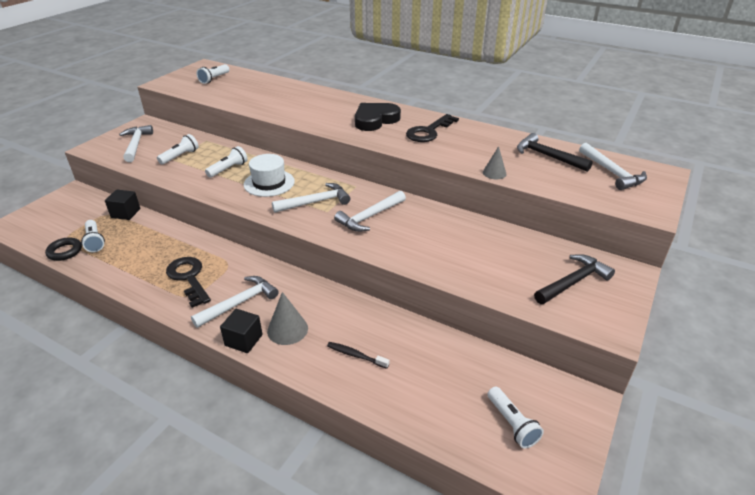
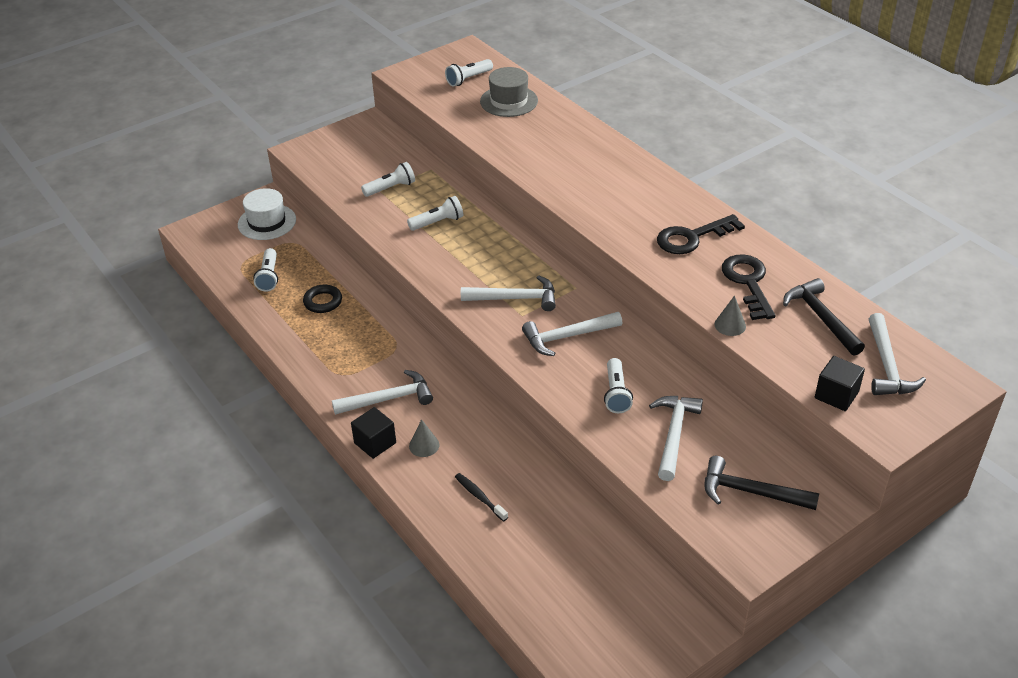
camera: 25 degrees right, 5 degrees up
(65, 251) = (236, 282): black ring -> black ring (323, 302)
(125, 213) = (312, 246): black cube -> black cube (836, 395)
(136, 144) = (347, 157): white hammer -> white hammer (674, 435)
(189, 278) = (349, 352): black key -> black key (748, 283)
(250, 85) = (509, 101): none -> grey hat
(269, 183) = (475, 256): white hat -> white hat (267, 222)
(287, 329) = (424, 445): grey cone -> grey cone, size x0.66
(375, 120) = (635, 201): black heart -> none
(512, 424) = (597, 620): white flashlight -> white flashlight (616, 393)
(573, 282) = (751, 492): black hammer -> black hammer turned 150 degrees counterclockwise

